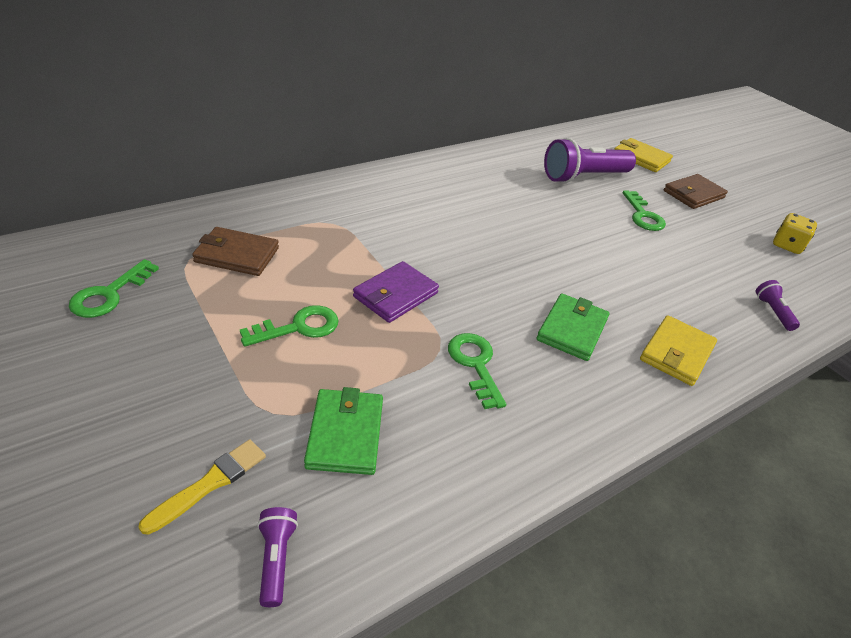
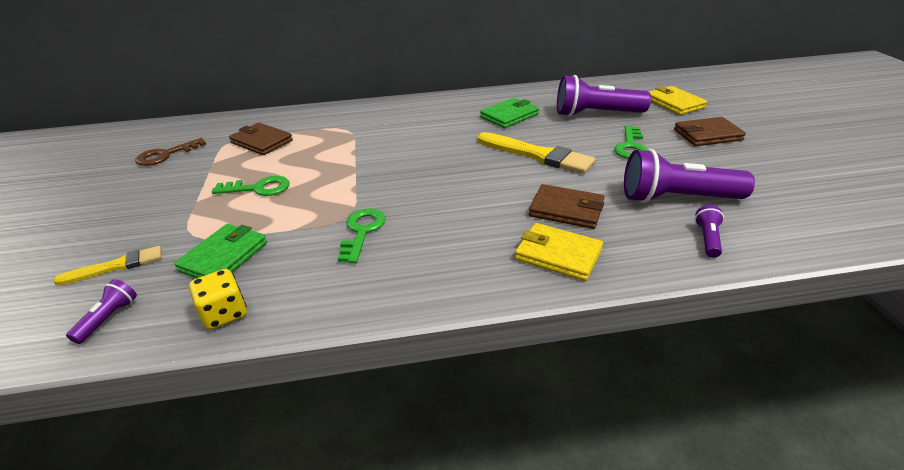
camera: 30 degrees right, 5 degrees down
(109, 294) = (166, 155): green key -> brown key
(395, 295) = (346, 178): purple wallet -> none
(569, 236) = (537, 155): none -> yellow brush
(572, 329) = (470, 221): green wallet -> green wallet (509, 116)
(645, 300) = (566, 210): none -> brown wallet
(676, 353) = (558, 255): yellow wallet -> yellow wallet turned 60 degrees clockwise
(721, 271) = (677, 198): none -> purple flashlight
(787, 245) = (786, 186): yellow dice -> yellow dice (224, 314)

